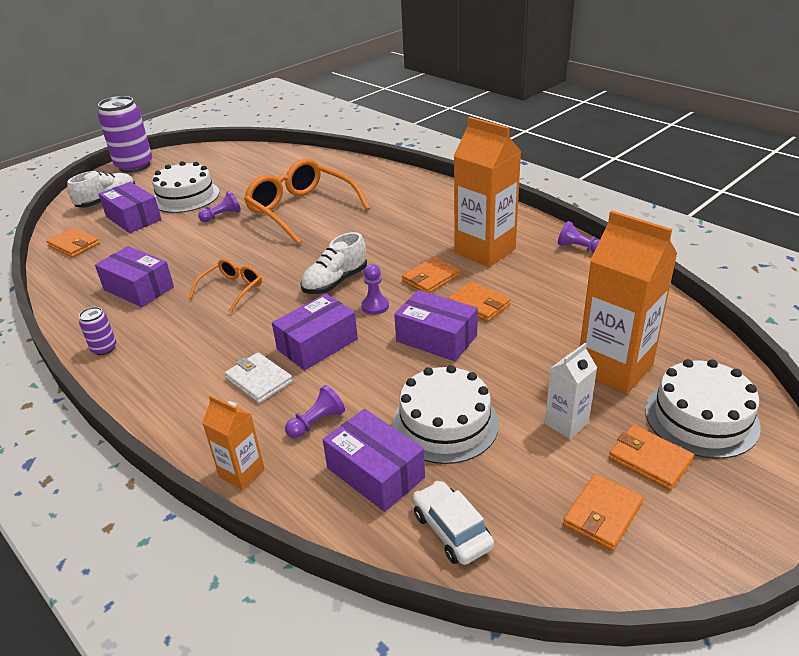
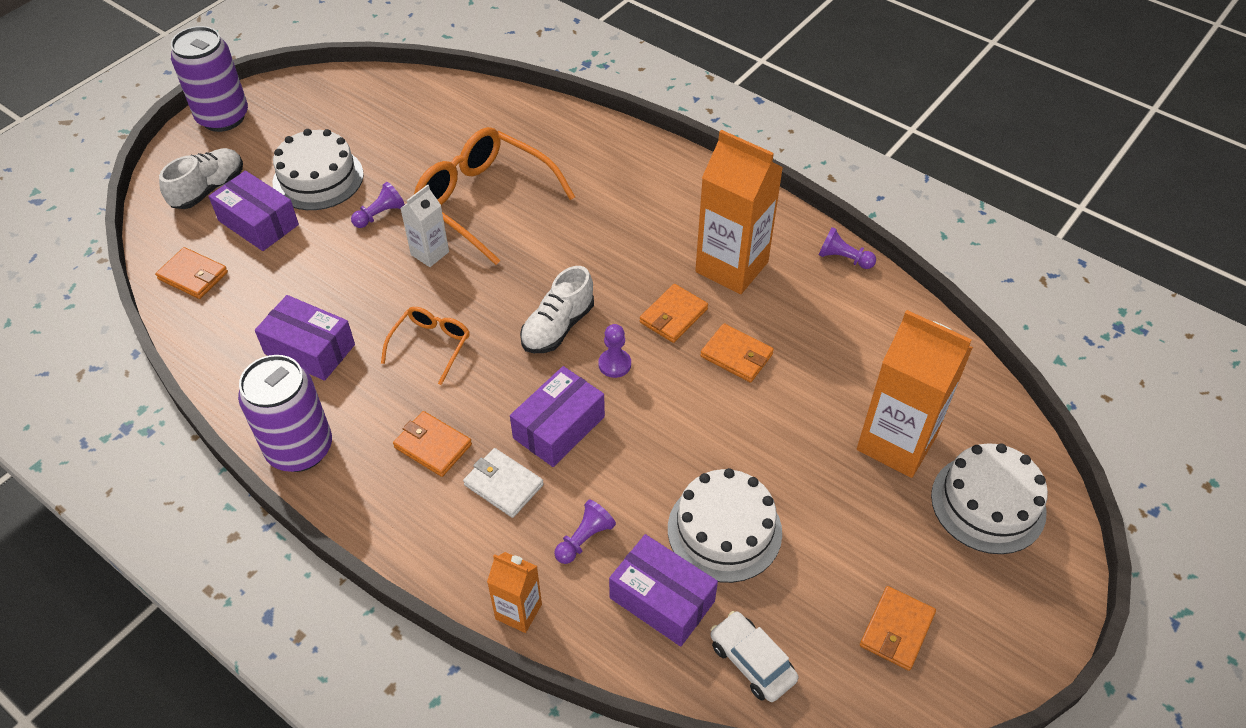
camera: 10 degrees left, 15 degrees up
(104, 348) = (300, 449): purple can -> purple can, size x2.19
(436, 338) = (695, 410): purple box -> none
(566, 423) = (852, 521): white carton -> white carton (430, 253)
(650, 460) = (939, 560): orange wallet -> orange wallet (433, 446)

